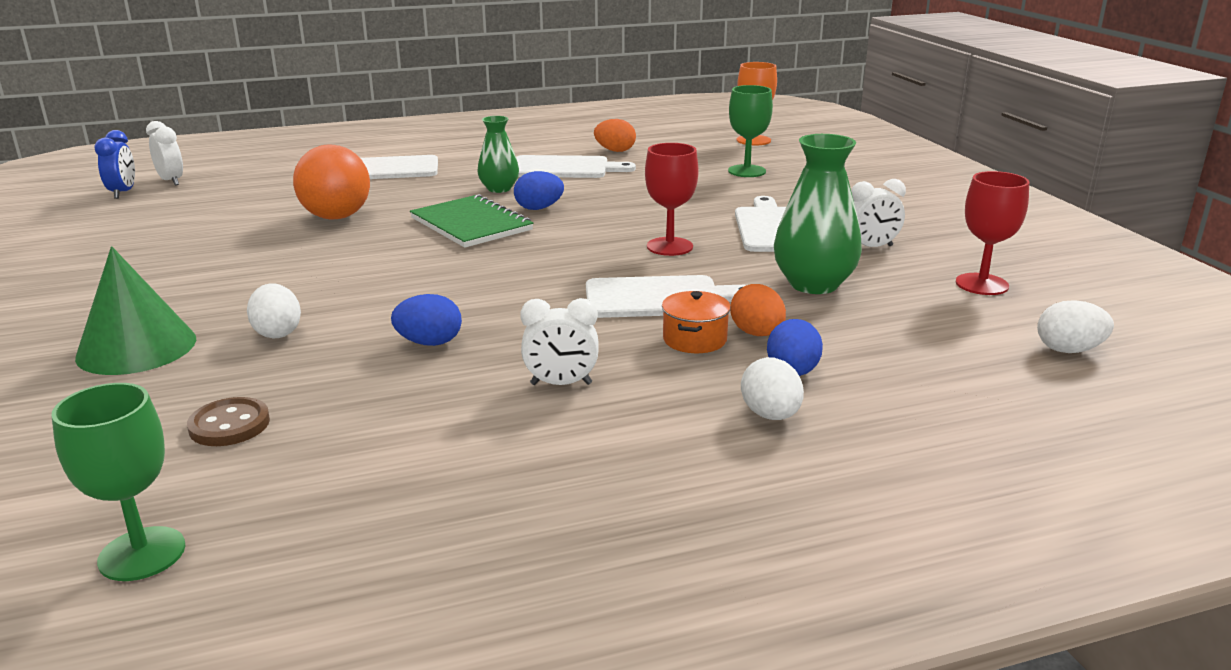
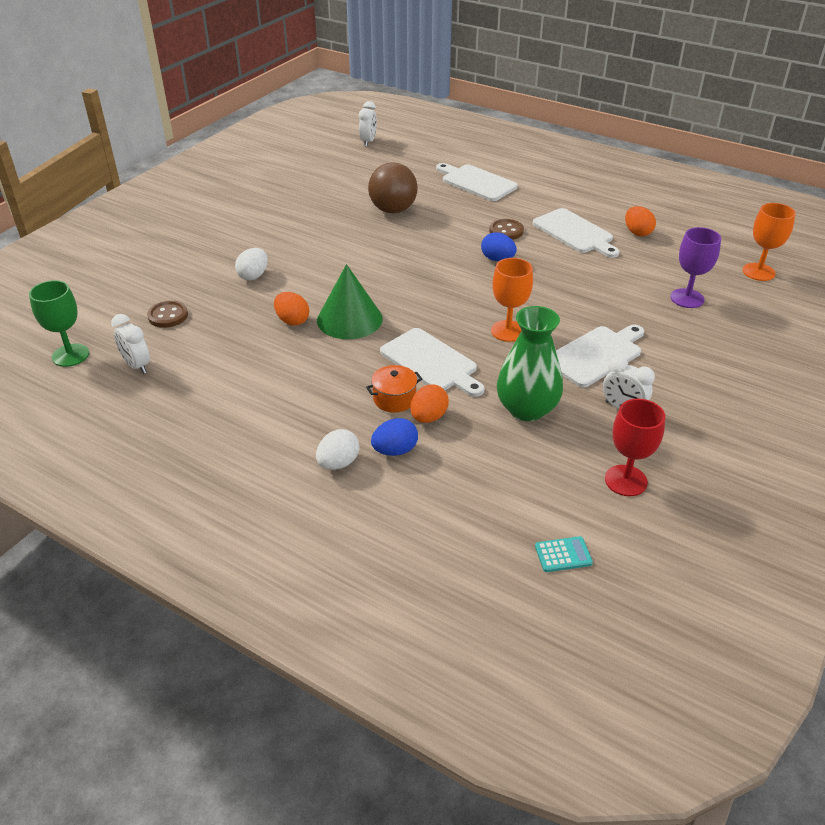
camera: 50 degrees right, 15 degrees up
(123, 193) = (337, 141): blue clock -> none
(137, 347) = (201, 252): green cone -> green cone (349, 319)
(336, 217) = (393, 210): orange ball -> brown ball
(429, 343) = (292, 321): blue egg -> orange egg
(471, 224) = (442, 252): green notebook -> none
(499, 189) = (506, 231): green vase -> brown button
(561, 384) = (296, 381): white clock -> white clock (137, 365)
(669, 246) = (508, 331): red goblet -> orange goblet
(747, 171) = (687, 298): green goblet -> purple goblet
(1068, 350) = (563, 555): white egg -> turquoise calculator

